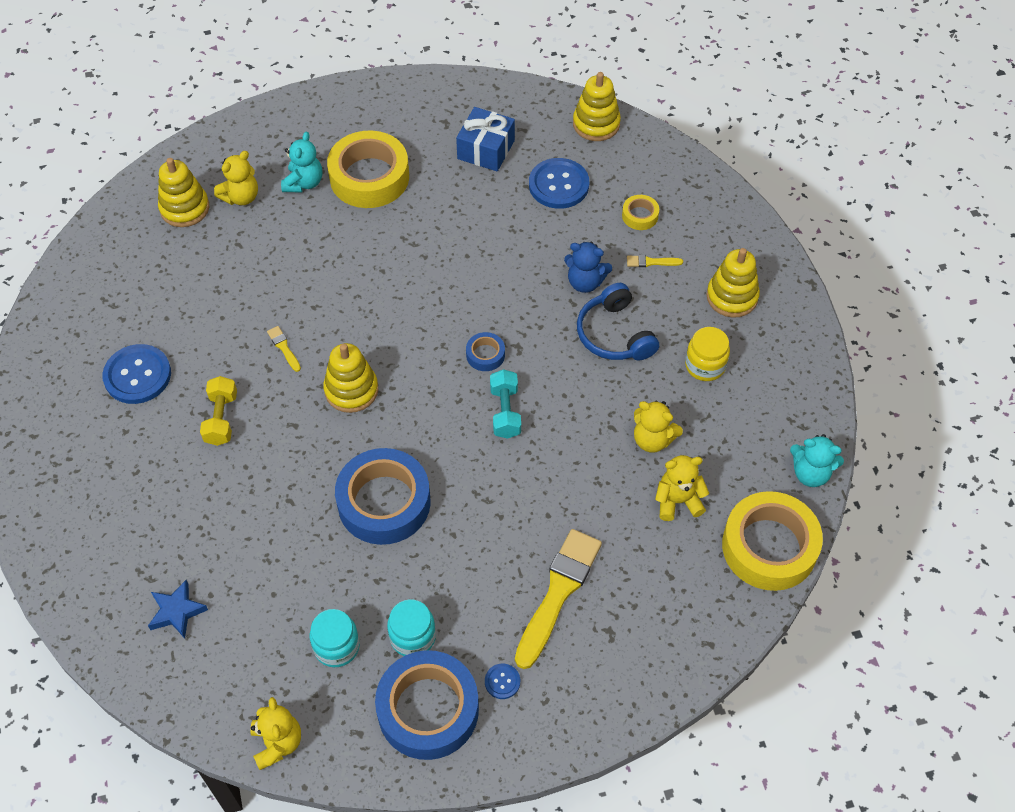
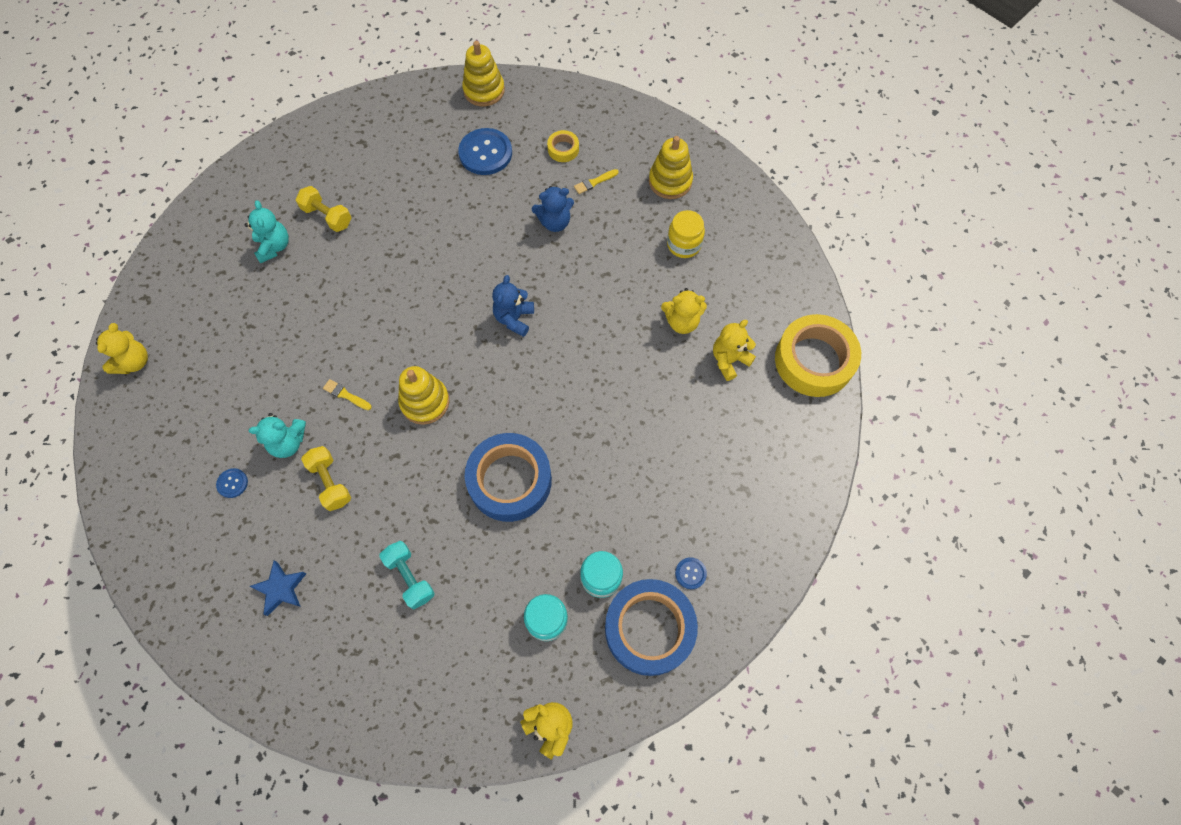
camera: 30 degrees left, 10 degrees up
(137, 375) = (232, 483): blue button -> blue button, size x0.47
(177, 611) = (397, 667): blue star -> blue star (281, 589)
(184, 208) = (182, 317): yellow stacking toy -> none
(241, 197) = (226, 284): yellow teddy bear -> yellow teddy bear (134, 362)
(369, 177) = (327, 216): yellow tape -> yellow dumbbell
(485, 355) = (514, 318): blue tape -> blue teddy bear
(486, 149) = (409, 150): blue gift -> none
(505, 412) = (558, 357): turquoise dumbbell -> turquoise dumbbell (410, 577)
(558, 593) = (688, 479): yellow brush -> none
(615, 334) = (603, 253): blue headphones -> none
(810, 473) = (808, 289): turquoise teddy bear -> turquoise teddy bear (288, 442)

